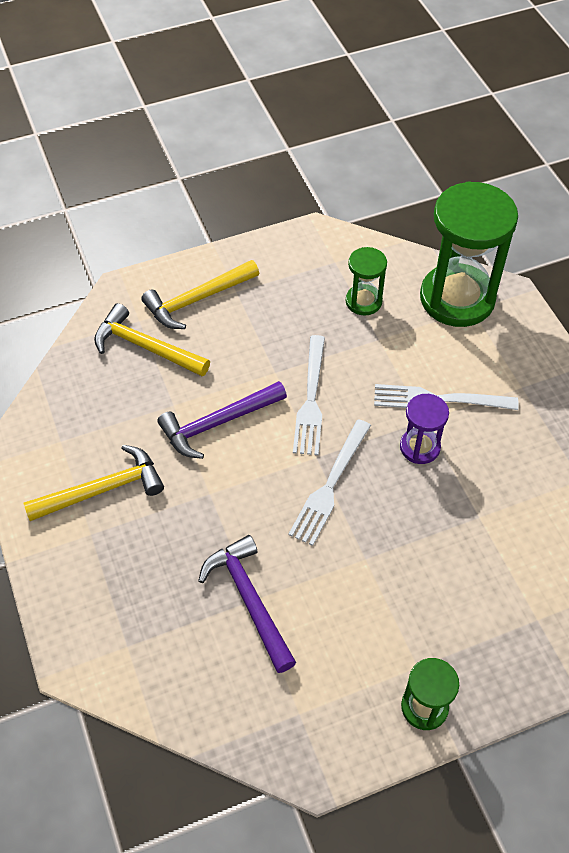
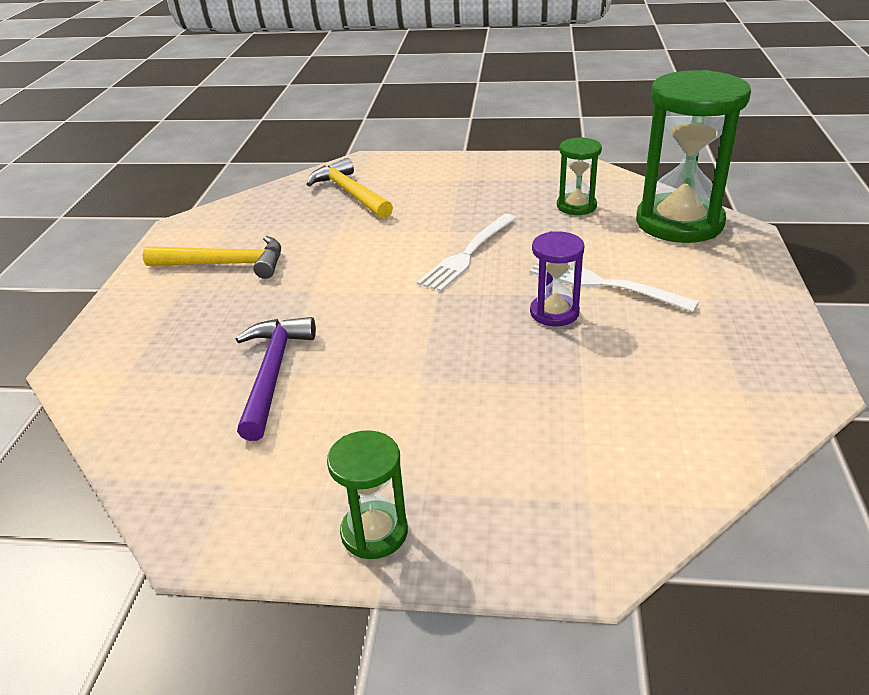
camera: 30 degrees right, 20 degrees down
(197, 300) = (420, 177): yellow hammer -> none
(217, 423) = (365, 249): purple hammer -> none
(330, 486) = (433, 315): white fork -> none

